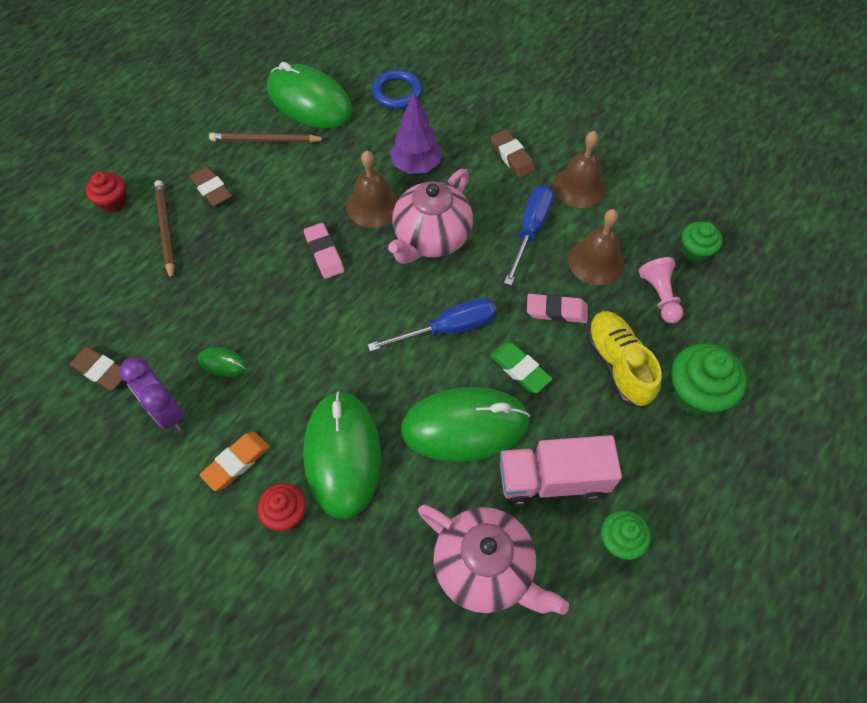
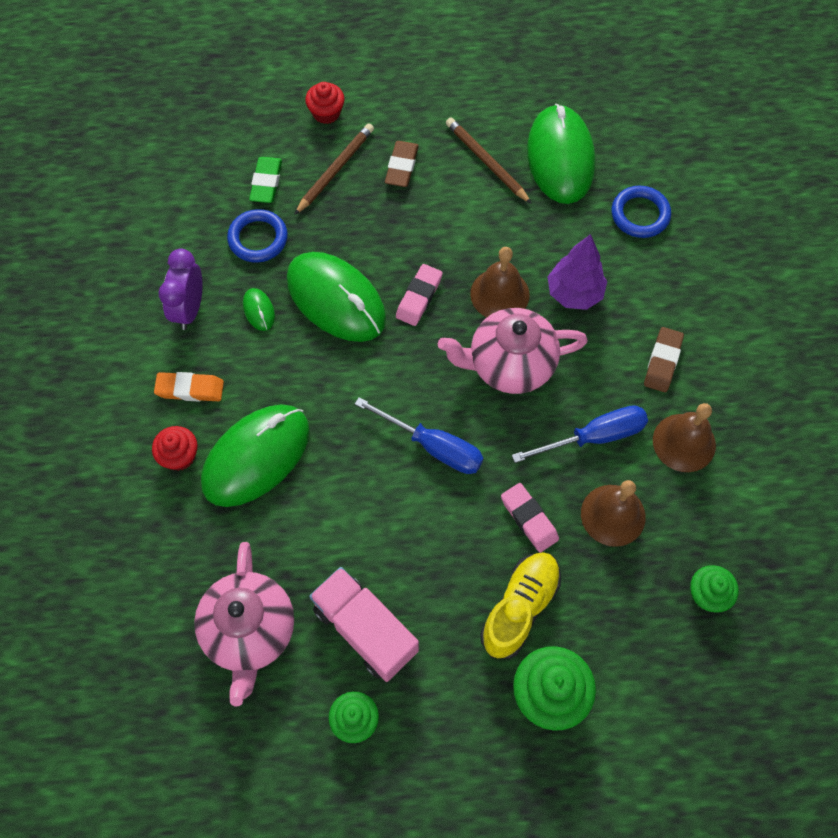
camera: 50 degrees right, 5 degrees up
(101, 371) = (184, 237): brown eraser -> none
(162, 320) = (258, 238): none -> blue ring
(465, 426) = (356, 527): green mouse -> green mouse (336, 299)
(520, 369) = (444, 531): green eraser -> green eraser (266, 182)
(660, 296) = (626, 596): pink pawn -> none

